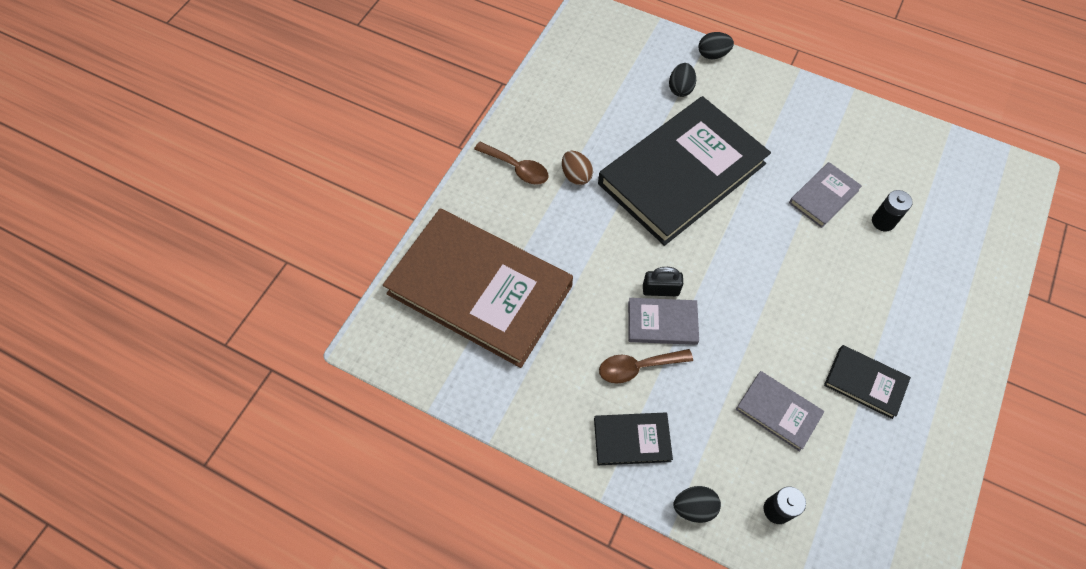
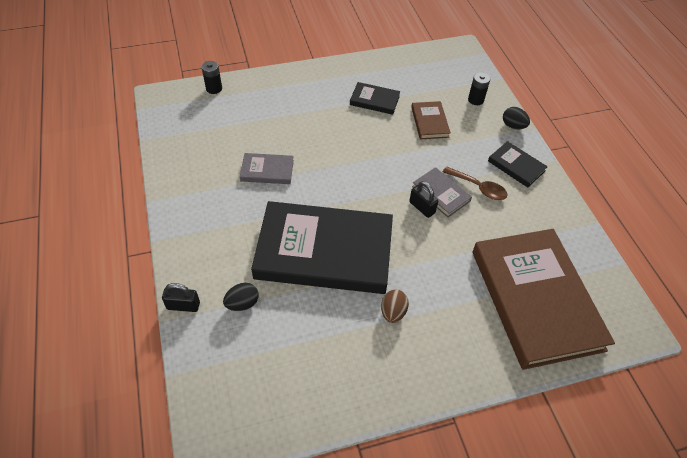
camera: 135 degrees left, 10 degrees down
(517, 168) = (428, 357): brown spoon -> none
(713, 54) = (183, 306): black egg -> black padlock
(778, 411) = (429, 122): grey book -> brown book
(865, 382) = (374, 100): black book -> black book turned 60 degrees counterclockwise
(883, 221) = (259, 137): black battery -> black battery (214, 88)

